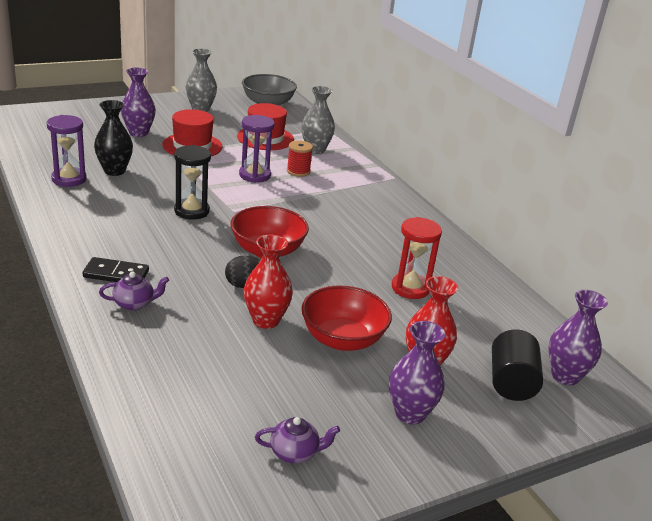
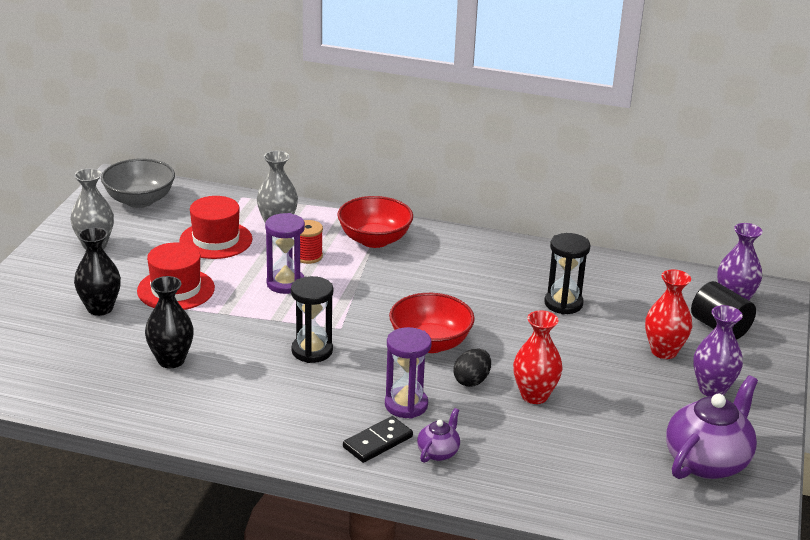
camera: 45 degrees left, 0 degrees up
(69, 179) = (153, 396): purple hourglass -> purple hourglass (406, 405)
(138, 133) = (100, 308): purple vase -> black vase
(295, 453) = (707, 461): purple teapot -> purple teapot, size x2.05
(342, 339) = (597, 372): red bowl -> red bowl (374, 240)
(410, 288) = (563, 304): red hourglass -> black hourglass

